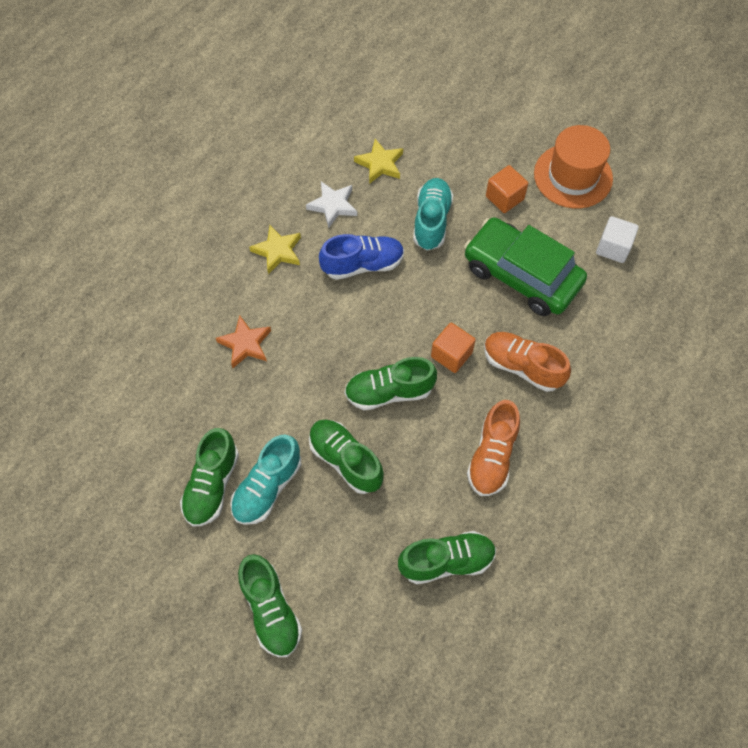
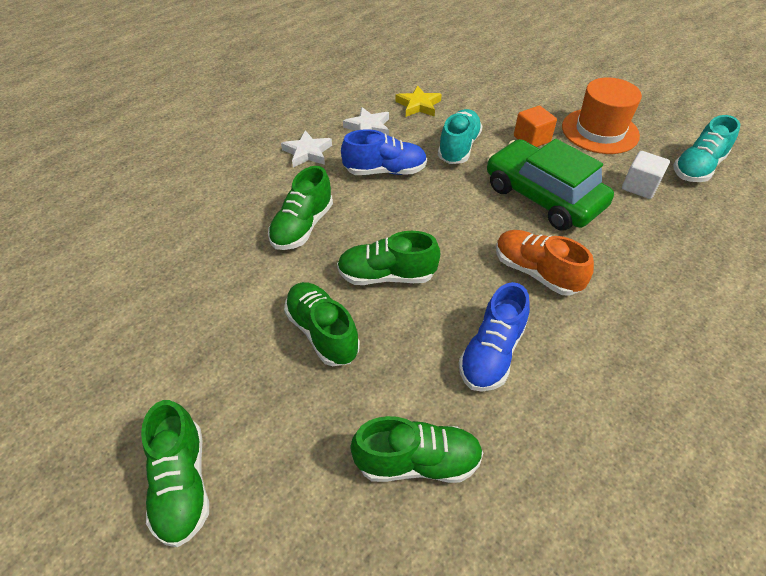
camera: 10 degrees right, 15 degrees down
(212, 485) = (168, 335): green shoe -> green shoe (302, 226)
(245, 344) = (252, 217): orange star -> none
(267, 487) = (227, 346): turquoise shoe -> turquoise shoe (697, 168)
(277, 251) = (307, 152): yellow star -> white star
(451, 354) = (460, 252): orange cube -> none
(492, 456) = (491, 353): orange shoe -> blue shoe

